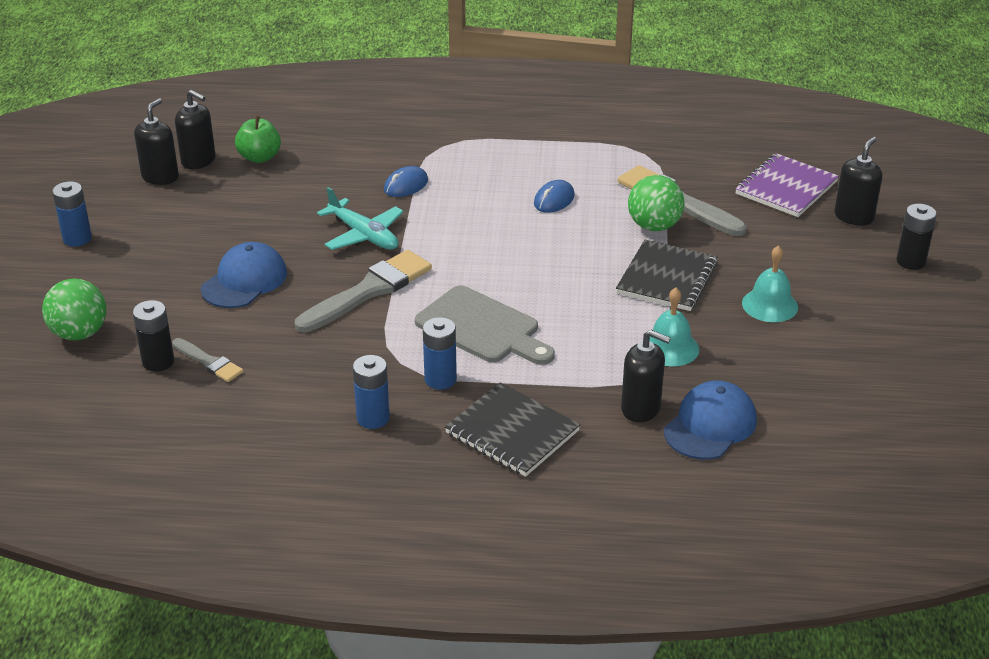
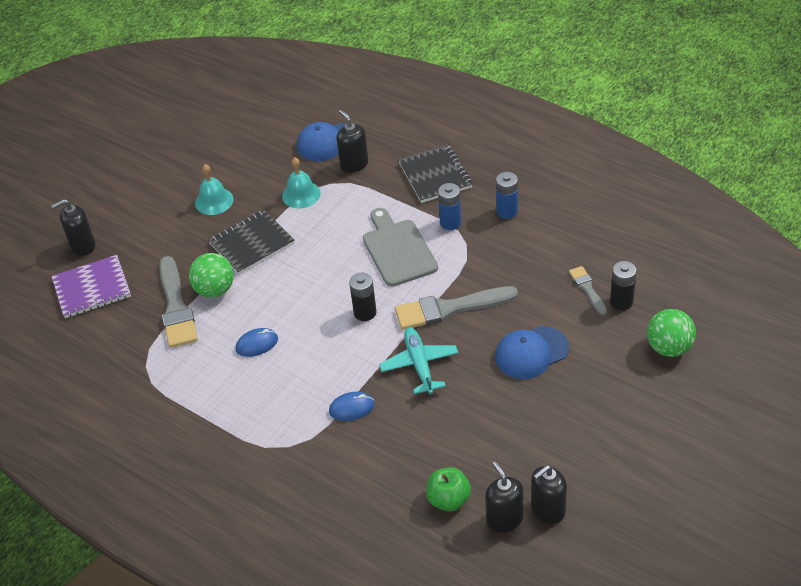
camera: 145 degrees left, 10 degrees up
(77, 238) = (645, 454): blue battery -> none
(911, 261) = (97, 199): black battery -> black battery (365, 312)

